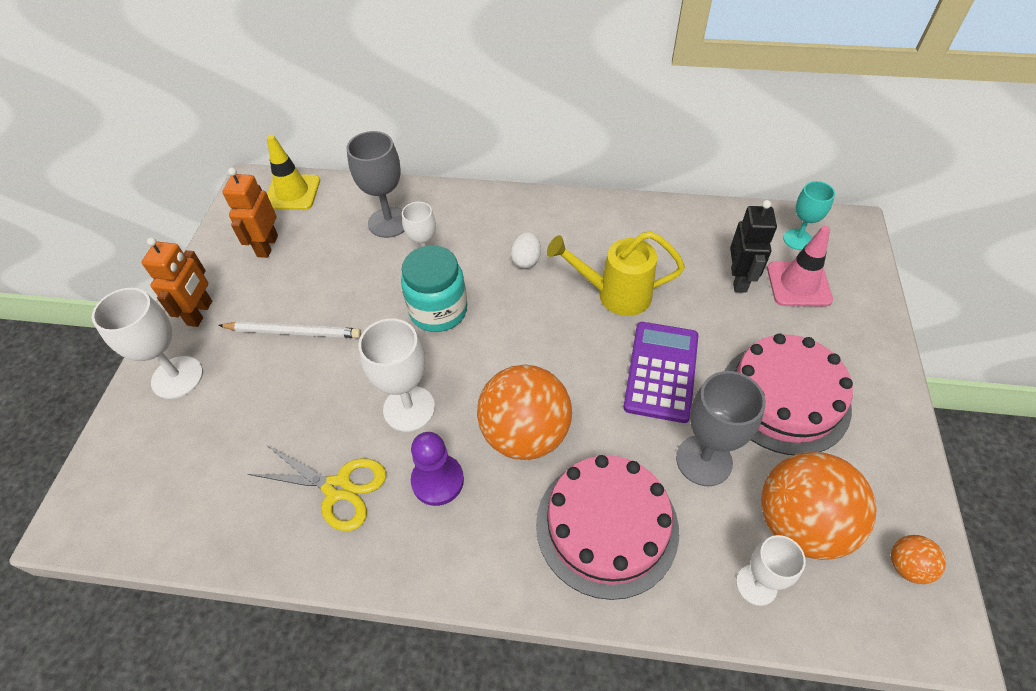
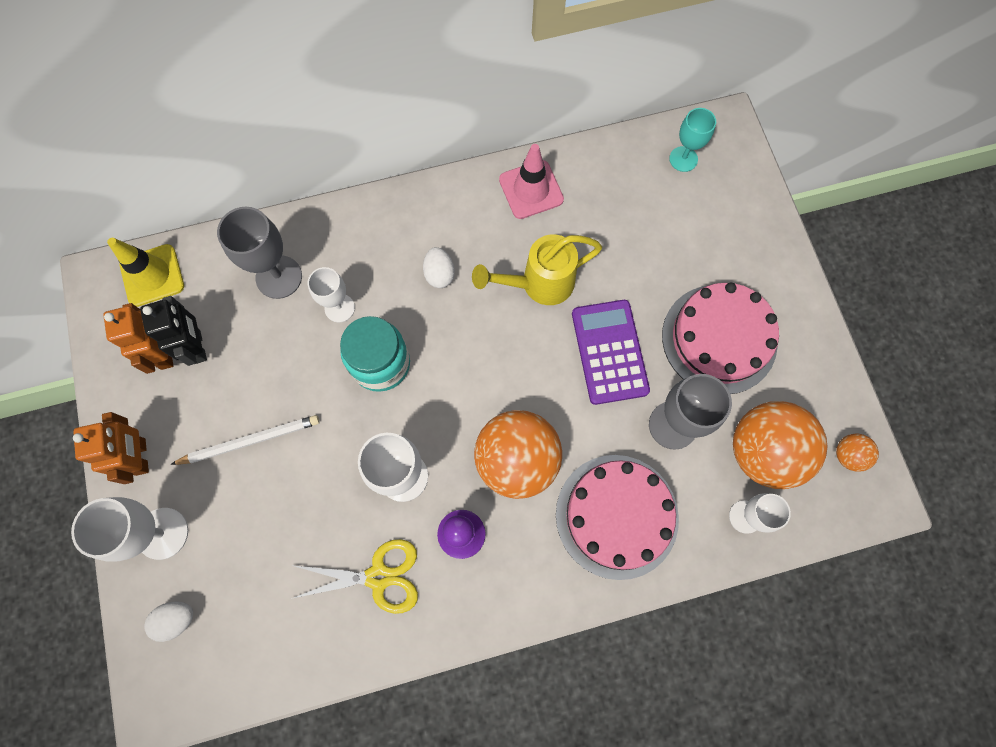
camera: 25 degrees left, 20 degrees up
(141, 452) = (177, 619): none -> white egg
(739, 280) = (645, 226): black robot -> black robot (198, 346)
(798, 284) = (698, 212): pink traffic cone -> pink traffic cone (531, 190)

